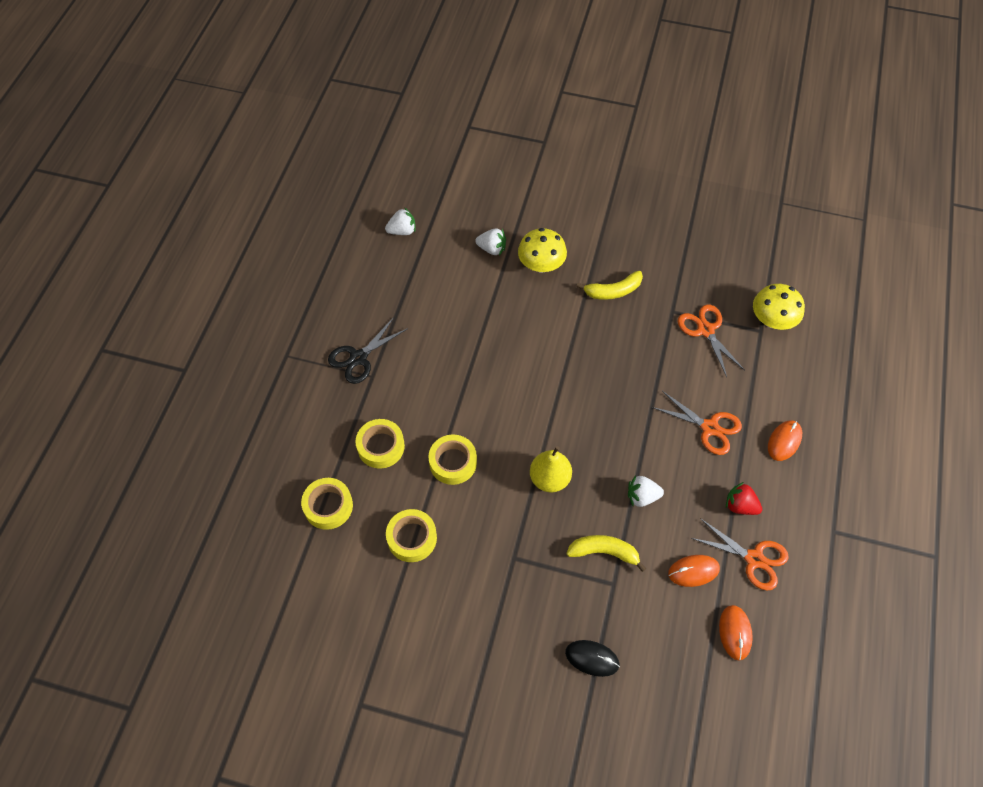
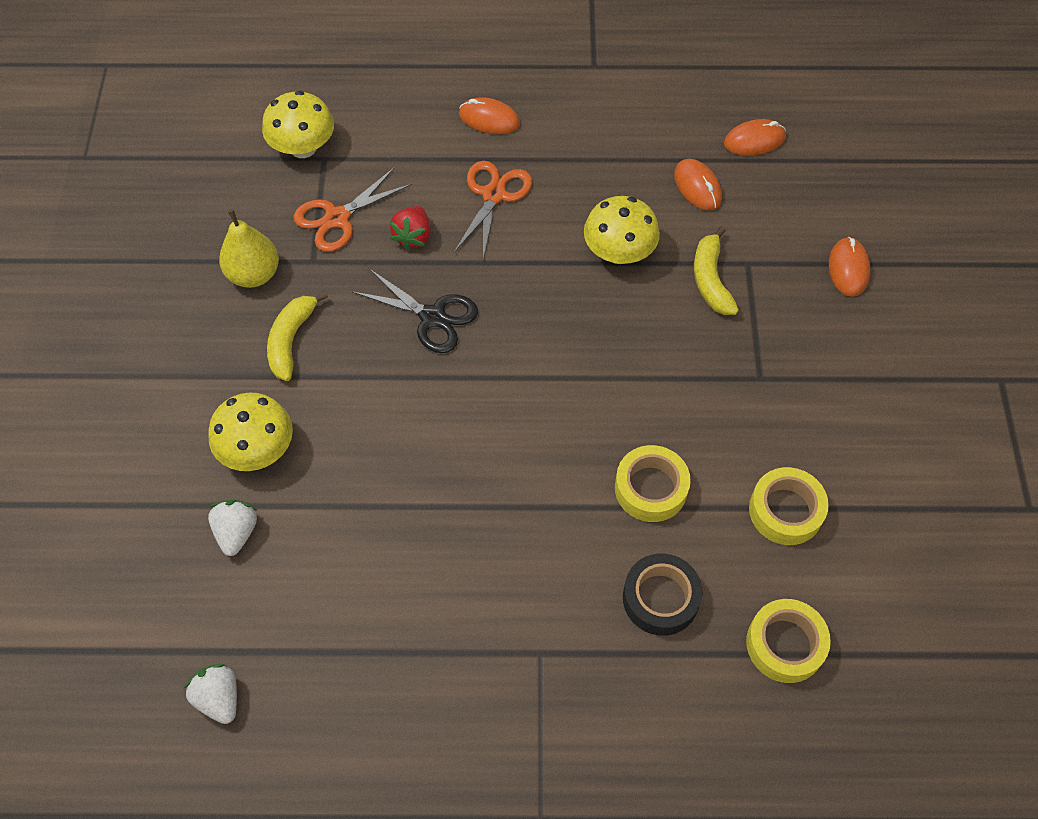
camera: 105 degrees left, 0 degrees up
(358, 358) = (511, 687): black scissors -> black scissors (432, 317)
(381, 446) = (660, 598): yellow tape -> black tape
(549, 479) = (632, 360): yellow pear -> yellow pear (254, 274)
(592, 658) = (848, 269): black mouse -> orange mouse
(613, 291) = (291, 340): yellow banana -> yellow banana turned 135 degrees counterclockwise
(642, 496) = (619, 252): white strawberry -> yellow mushroom
(740, 506) = (594, 152): red strawberry -> red strawberry (413, 236)
(754, 559) = (658, 132): orange scissors -> none

